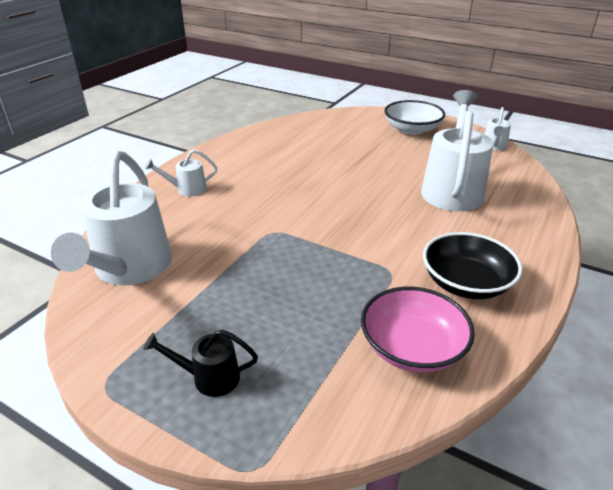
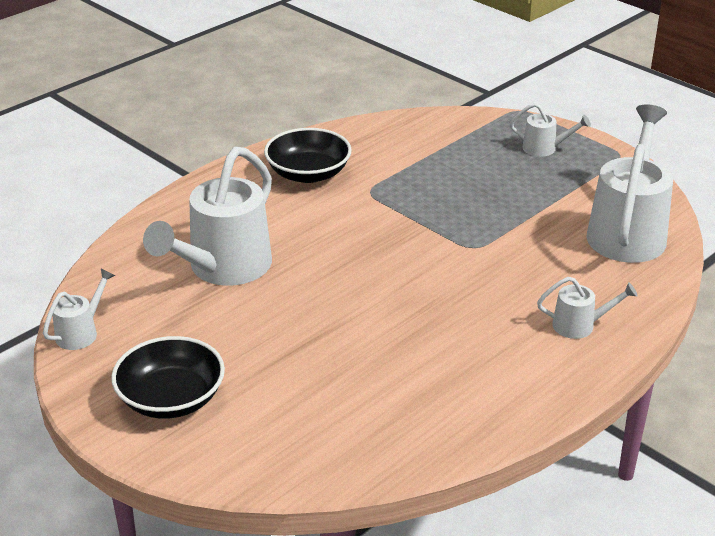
camera: 165 degrees left, 0 degrees up
(208, 377) = (545, 149): black watering can -> white watering can
(412, 129) = (171, 399): white bowl -> black bowl
(412, 348) = (388, 142): pink bowl -> none

